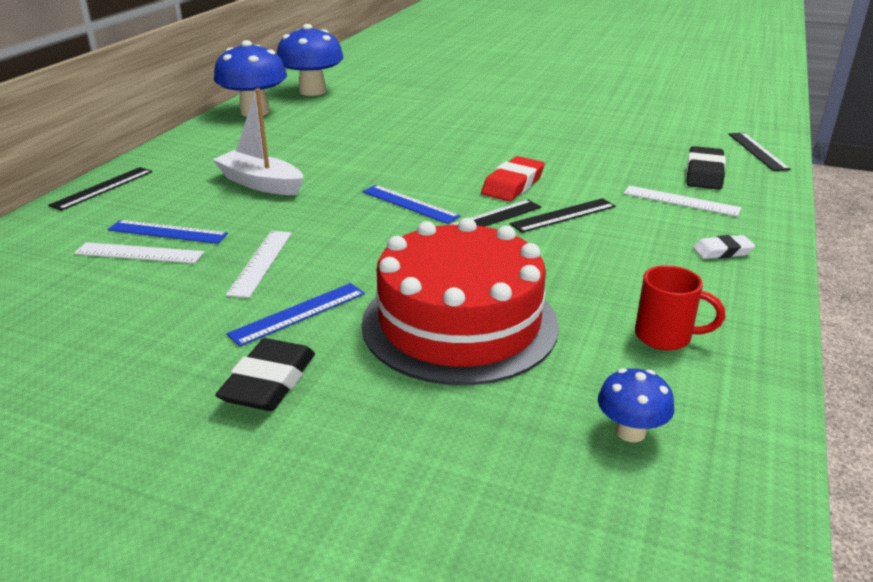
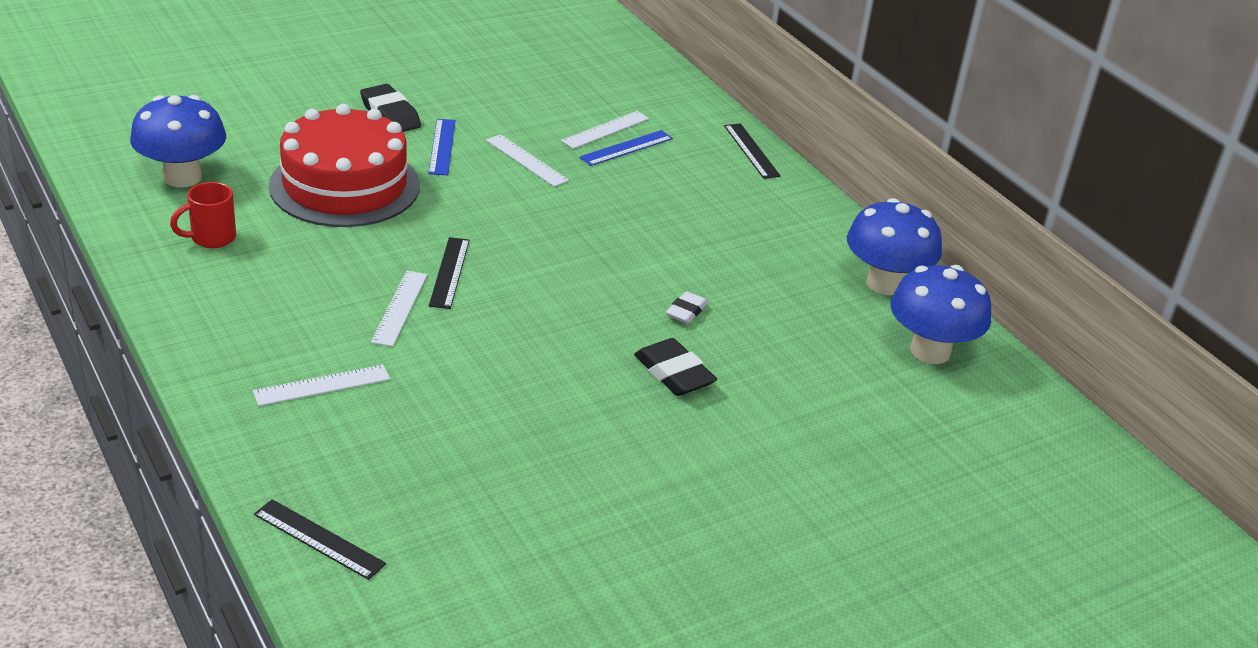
camera: 125 degrees right, 5 degrees up
(260, 183) = (669, 211): white boat -> none
(409, 204) = (530, 253): blue ruler -> none
(512, 185) = (490, 321): red eraser -> none
(563, 215) = (400, 308): black ruler -> white ruler
(630, 431) = (182, 177): blue mushroom -> blue mushroom, size x1.96
(704, 174) = (339, 447): black eraser -> black eraser (674, 373)
(722, 251) = (232, 336): white eraser -> white eraser (686, 311)

